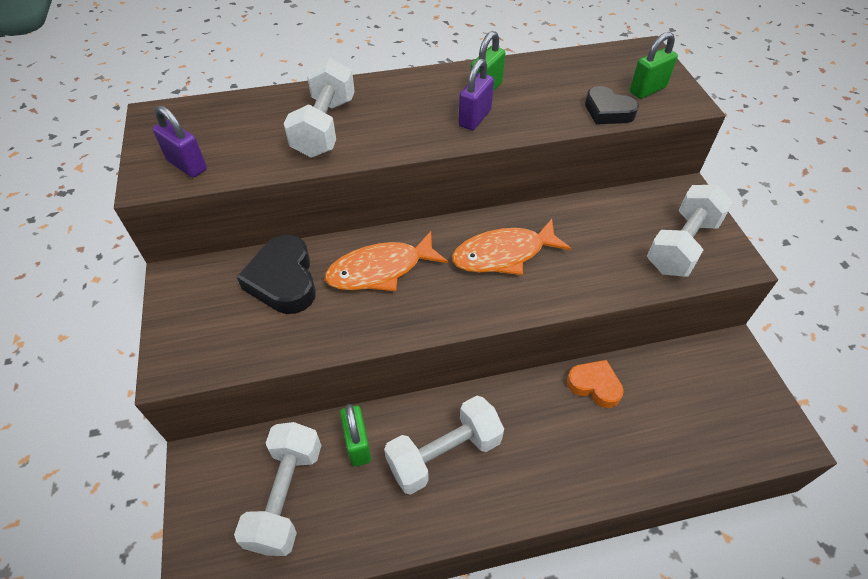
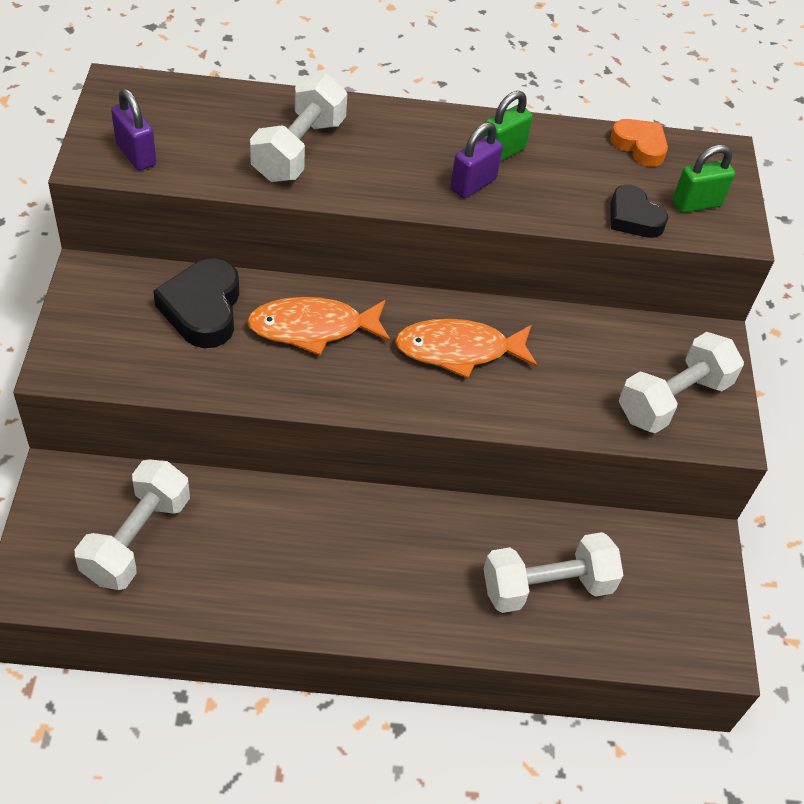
camera: 10 degrees right, 0 degrees up
(358, 444) = (229, 511): green padlock -> none
(444, 454) = (319, 549): white dumbbell -> white dumbbell (547, 586)
(594, 385) = (519, 531): orange heart -> orange heart (639, 146)

